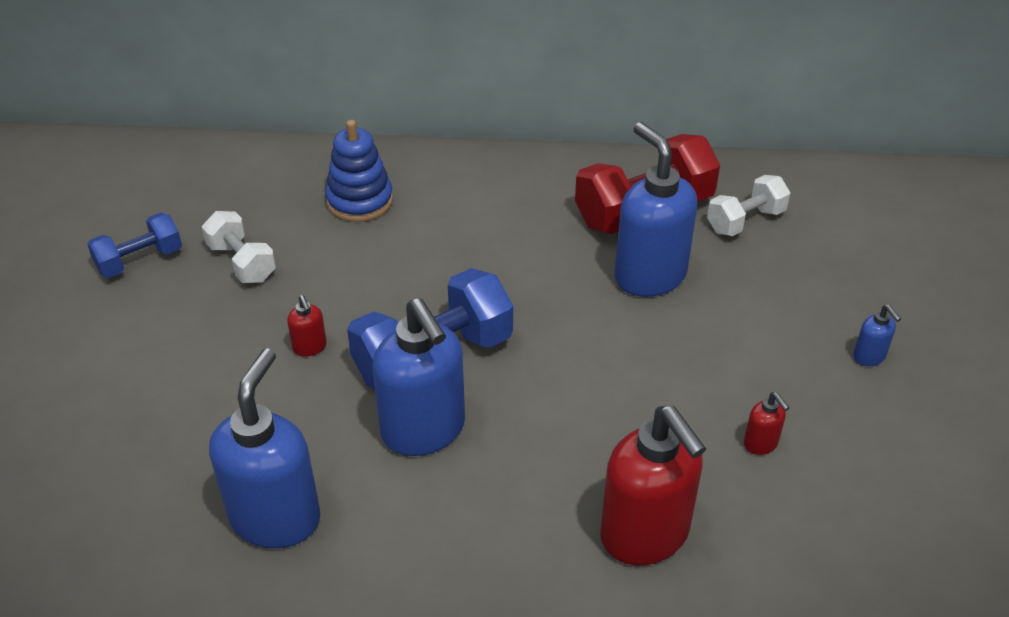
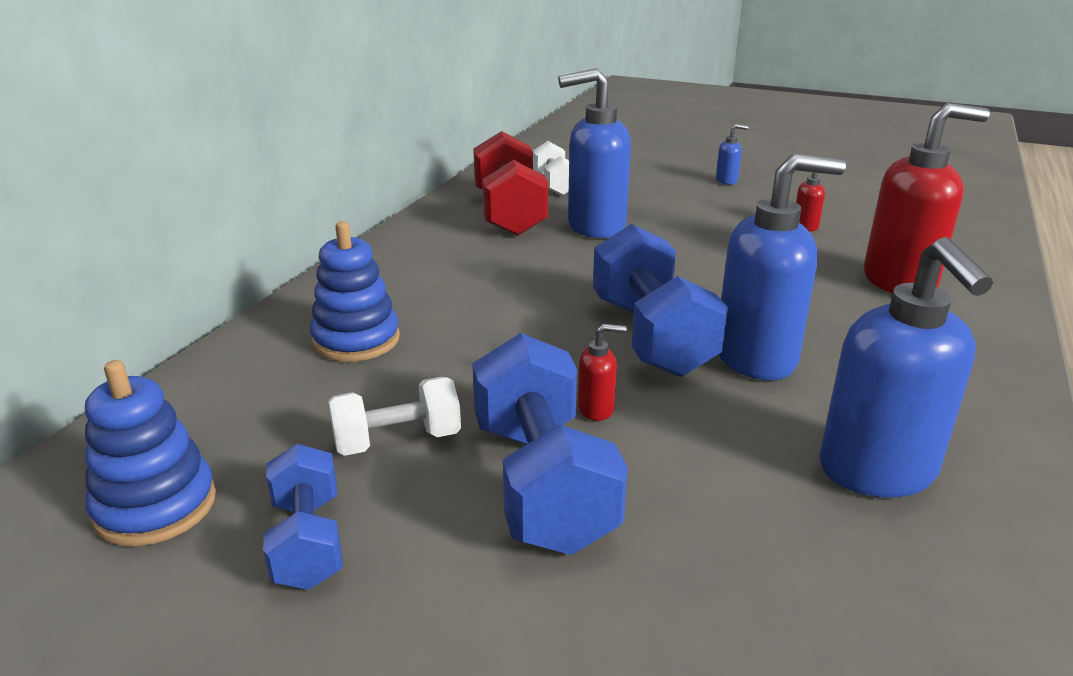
camera: 70 degrees left, 15 degrees down
(156, 194) = (155, 506): none -> blue stacking toy
(215, 340) = (542, 483): none -> blue dumbbell
(276, 518) = (877, 471): blue soap dispenser -> blue soap dispenser turned 135 degrees counterclockwise

